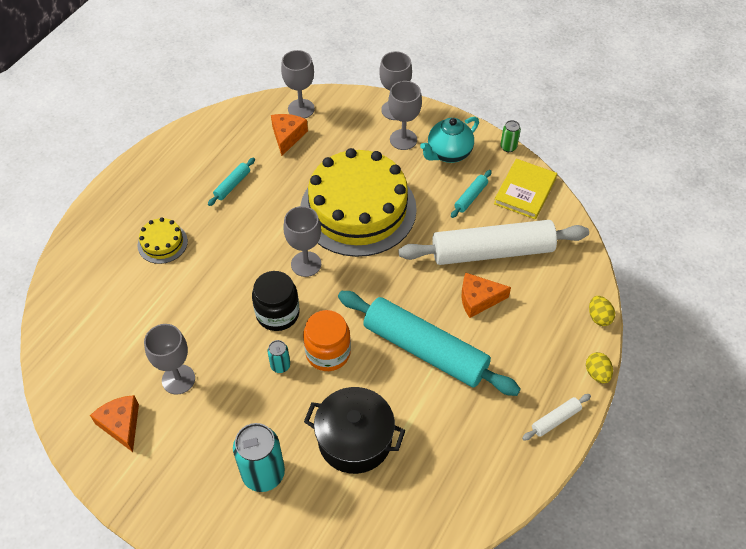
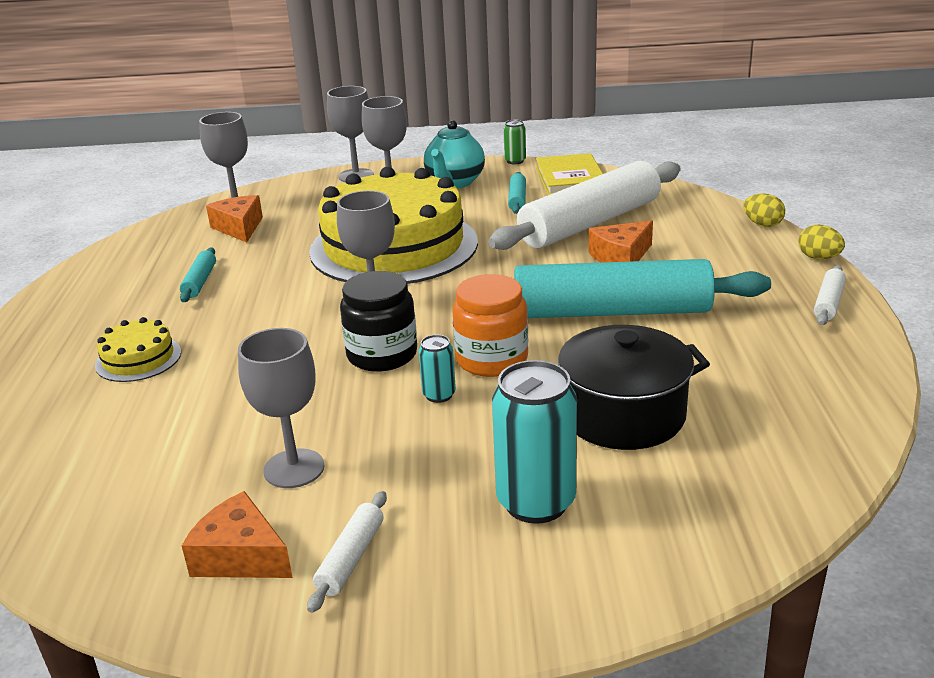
camera: 30 degrees left, 25 degrees down
(162, 456) = (351, 558): none -> white rolling pin

